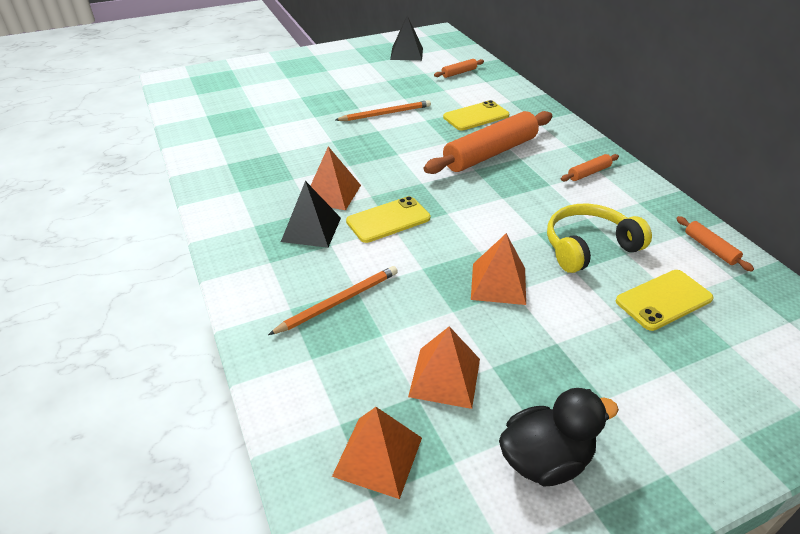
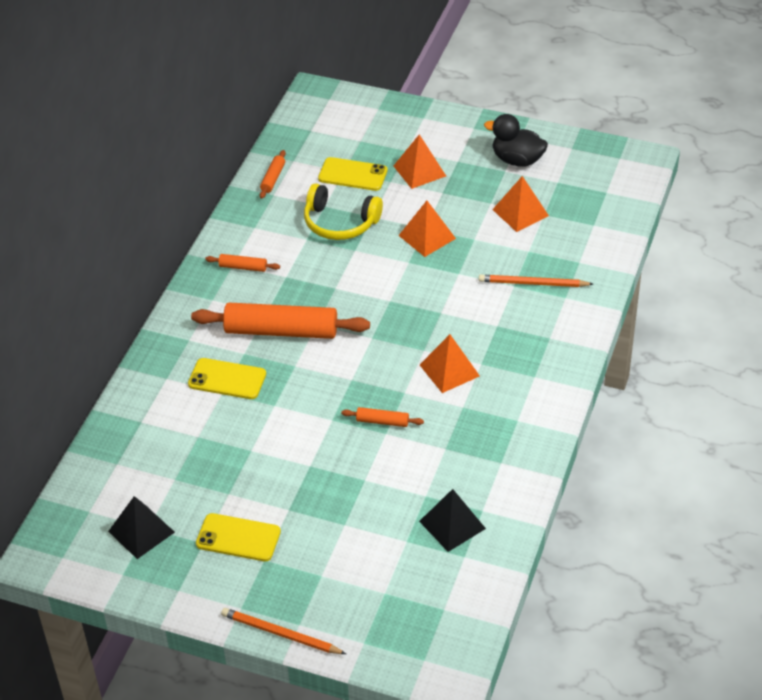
camera: 135 degrees left, 5 degrees up
(311, 229) = (497, 346): black pyramid -> black pyramid (452, 524)
(378, 456) = (589, 203): orange pyramid -> orange pyramid (419, 171)
(385, 114) = (297, 438): orange pencil -> orange pencil (280, 634)
(388, 220) = (437, 320): yellow phone -> yellow phone (238, 538)
(459, 73) = (144, 453): orange rolling pin -> orange rolling pin (382, 421)

